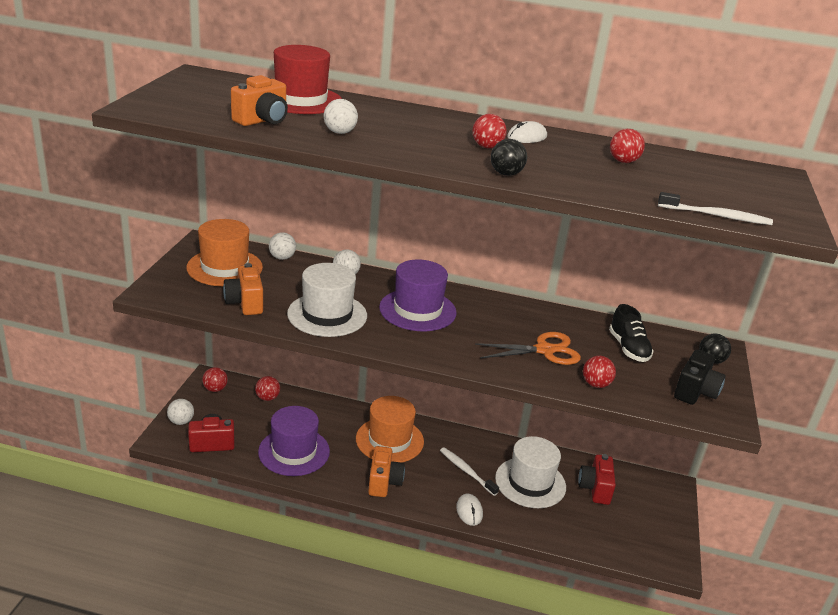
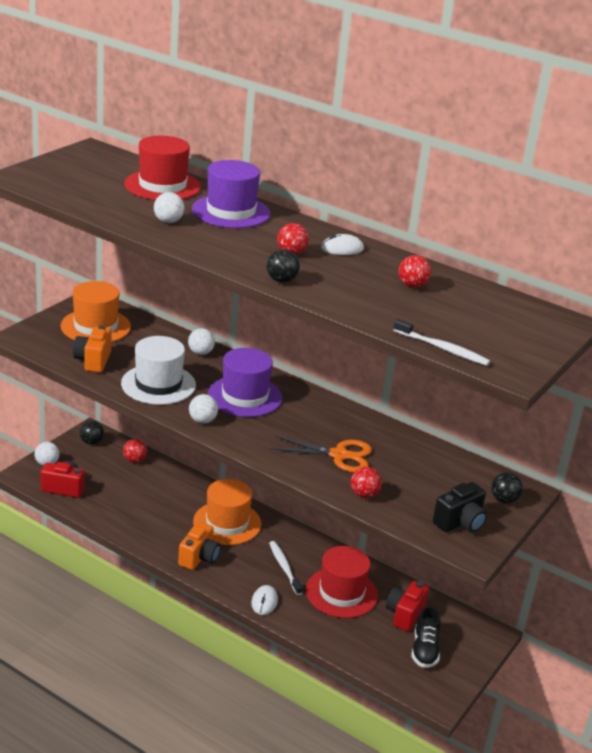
camera: 20 degrees right, 0 degrees up
(215, 389) = (91, 442): red ball -> black ball
(262, 120) = (110, 202): orange camera -> none
(282, 258) = (153, 326): white ball -> white ball (202, 421)
(294, 451) = (132, 512): purple hat -> purple hat (231, 211)
(530, 482) = (341, 593): white hat -> red hat
(628, 348) = (426, 471): black shoe -> black shoe (424, 650)

